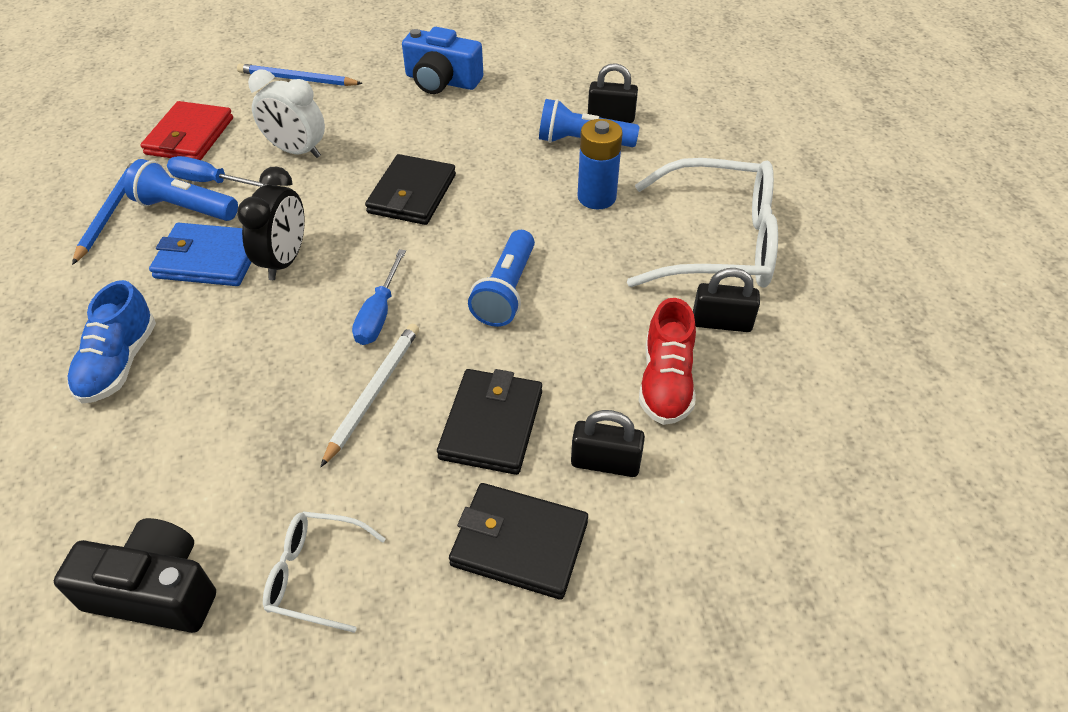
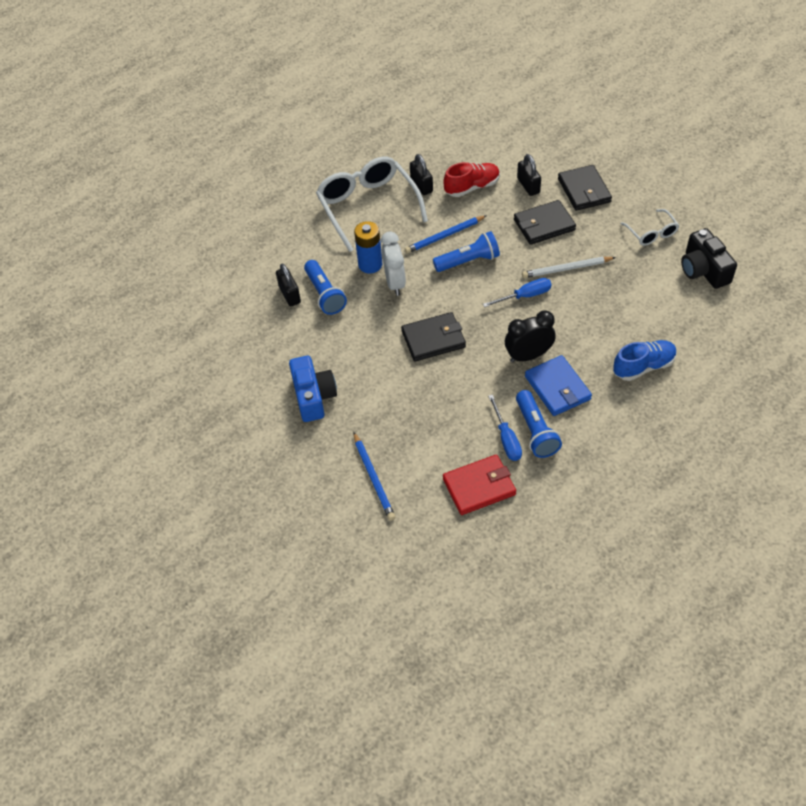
camera: 120 degrees left, 5 degrees up
(110, 212) = (571, 465): blue pencil -> blue pencil (444, 236)
(296, 151) = (444, 418): white clock -> white clock (395, 283)

